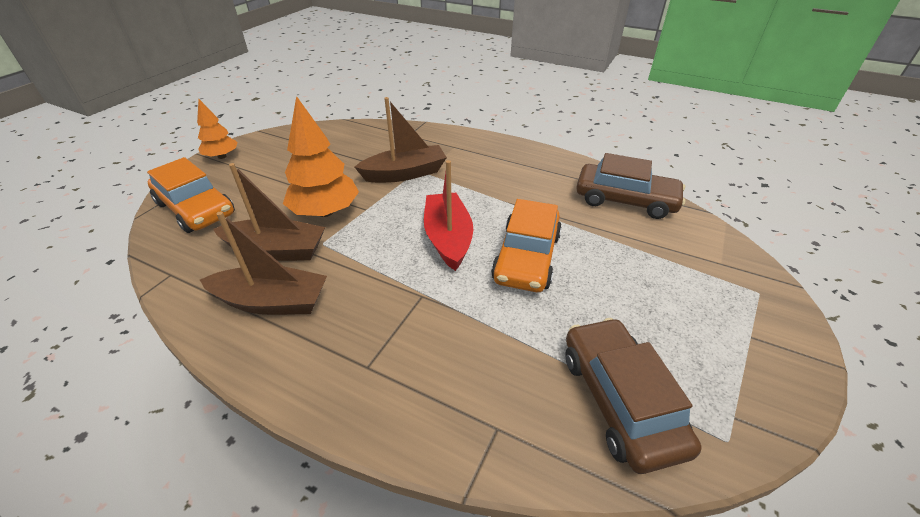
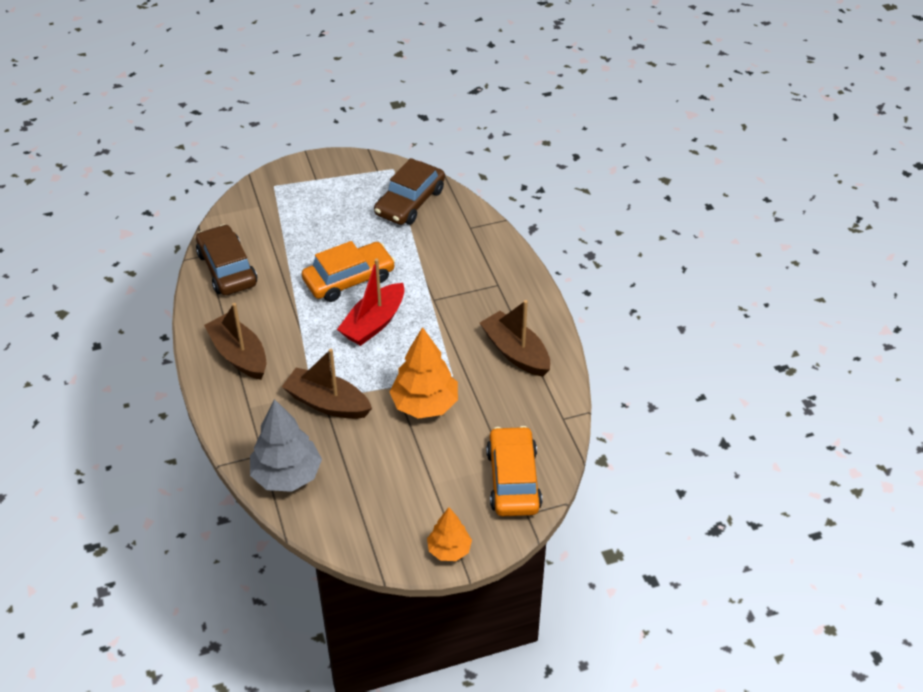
camera: 135 degrees left, 5 degrees up
(276, 250) = (485, 391): brown boat -> brown boat (239, 355)
(378, 135) = (287, 475): none -> grey tree

